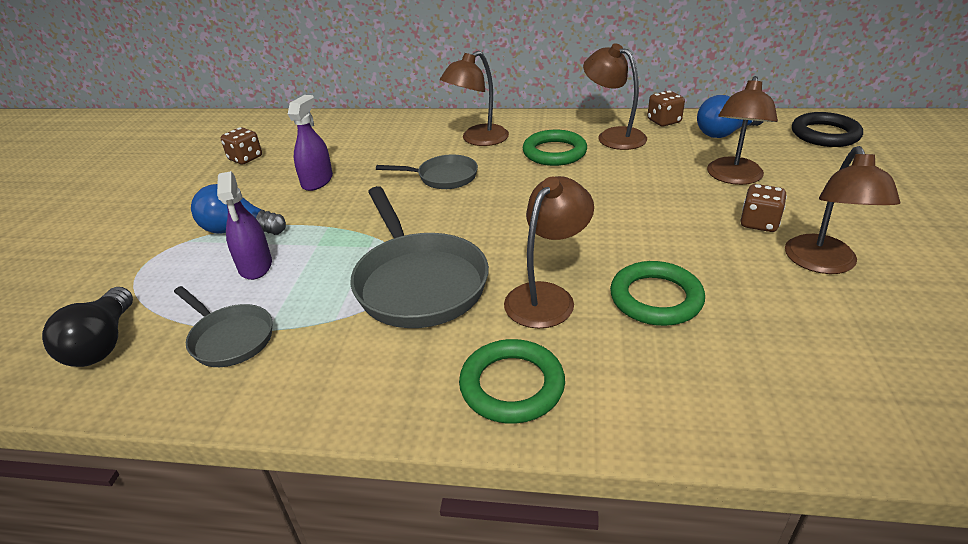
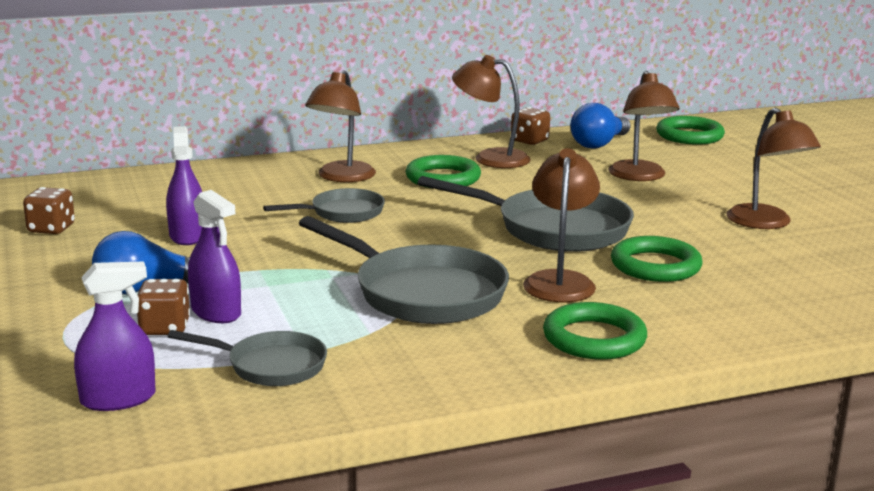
camera: 30 degrees left, 15 degrees down
(103, 343) = (118, 399): black light bulb -> purple spray bottle
(598, 229) = (554, 229): none -> grey pan
(759, 223) = (692, 205): brown dice -> brown dice (164, 328)
(825, 134) = (689, 136): black ring -> green ring

